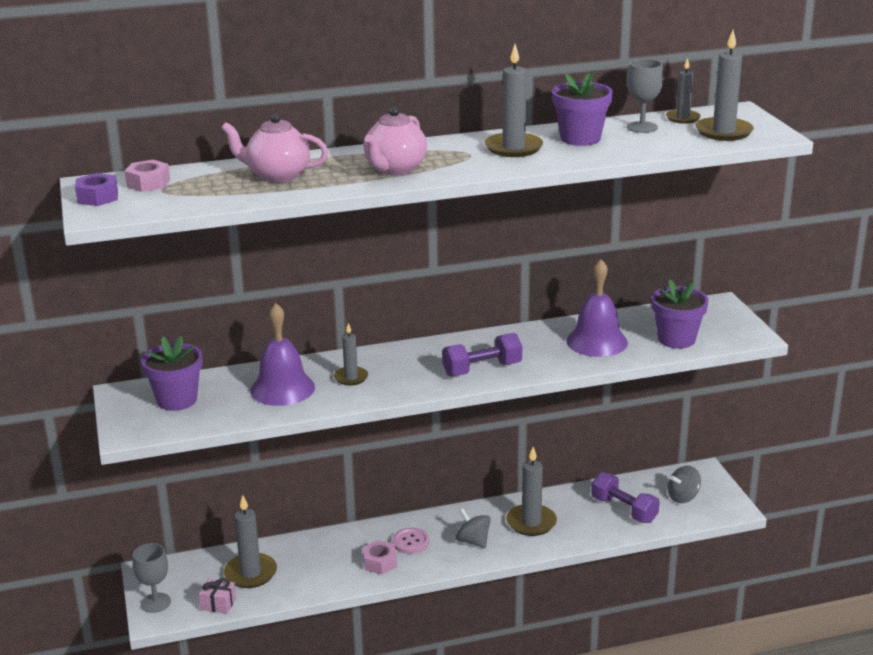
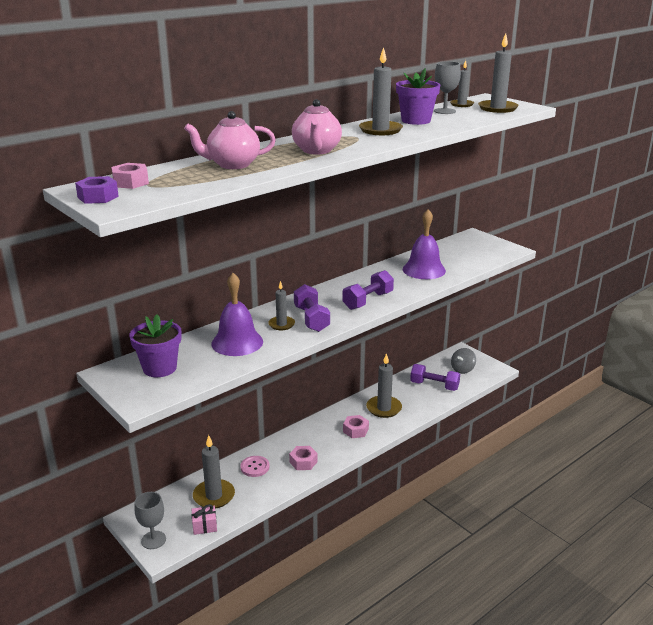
camera: 25 degrees left, 0 degrees up
(392, 378) = (311, 319): none -> purple dumbbell
(411, 542) = (314, 442): pink button -> pink button (255, 467)
(473, 541) = (355, 430): grey spinning top -> pink nut
(676, 339) = (470, 259): purple flower pot -> none

